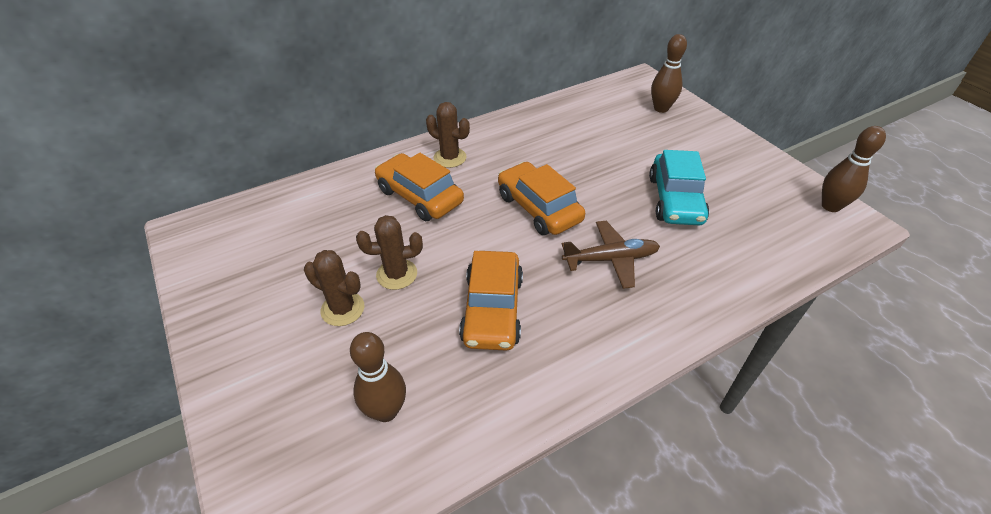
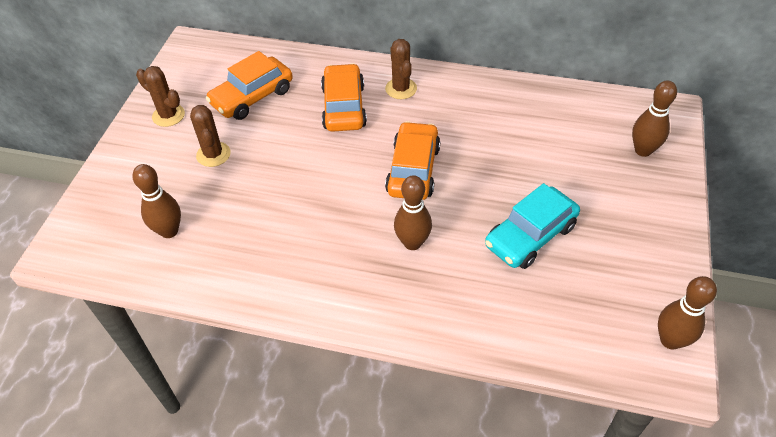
camera: 45 degrees right, 5 degrees up
(397, 274) = (266, 153): brown cactus -> brown cactus (168, 115)
(492, 309) = (292, 218): orange car -> orange car (252, 97)
(610, 259) = (412, 243): brown plane -> brown bowling pin

